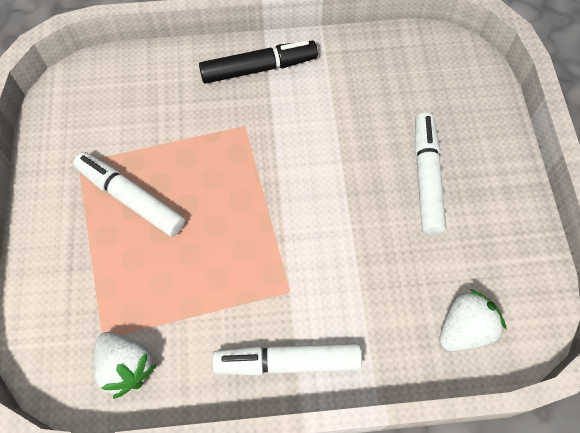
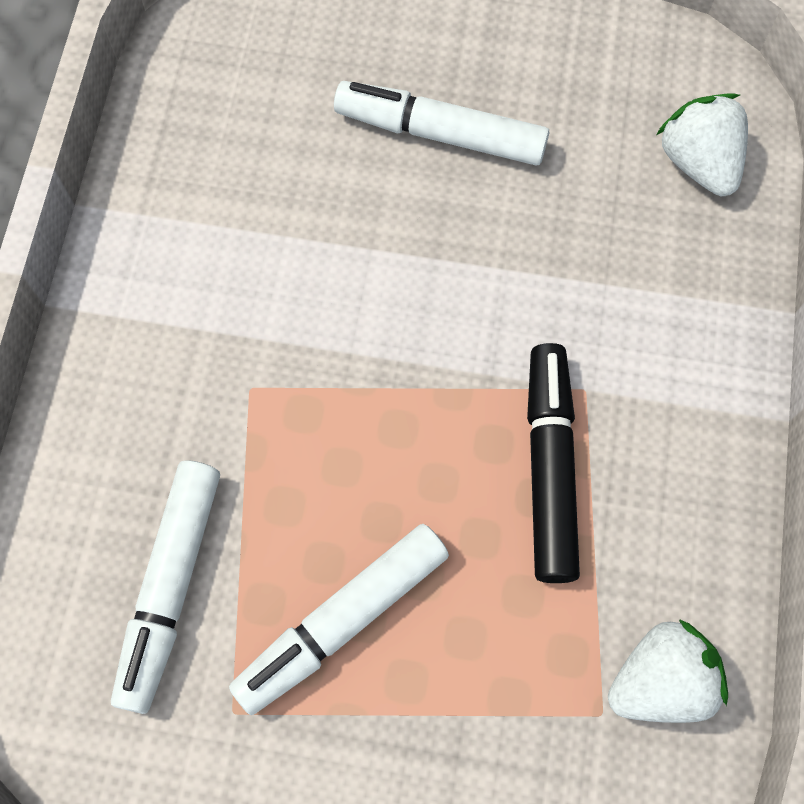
camera: 75 degrees left, 5 degrees up
(259, 68) = (133, 334): black marker -> black marker (549, 467)
(287, 362) = (701, 421): white marker -> white marker (171, 587)

